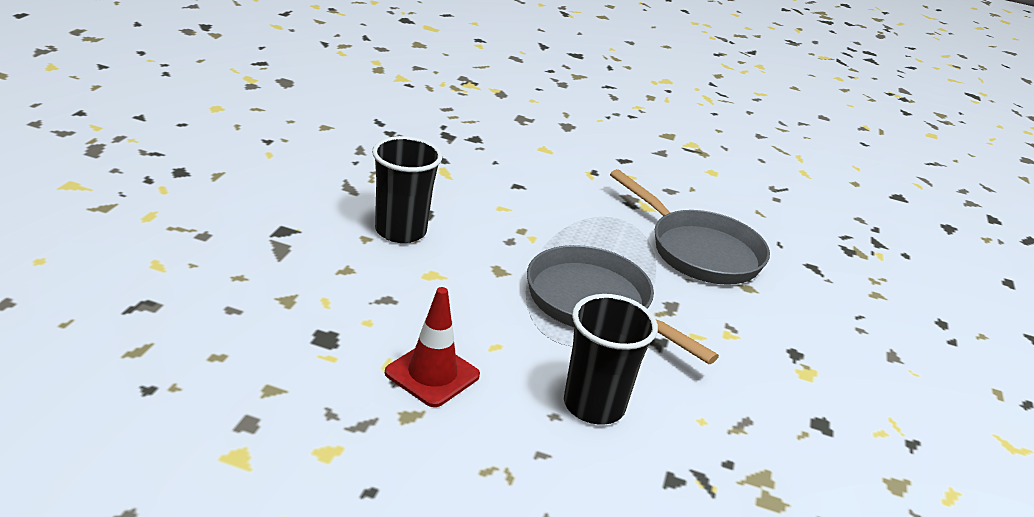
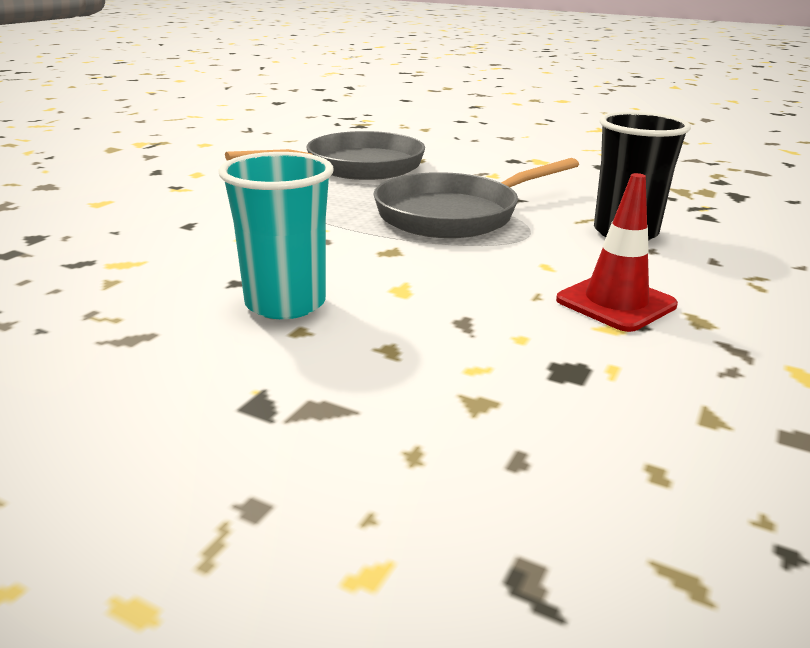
camera: 75 degrees left, 5 degrees down
(400, 231) = (285, 303): black cup -> turquoise cup

